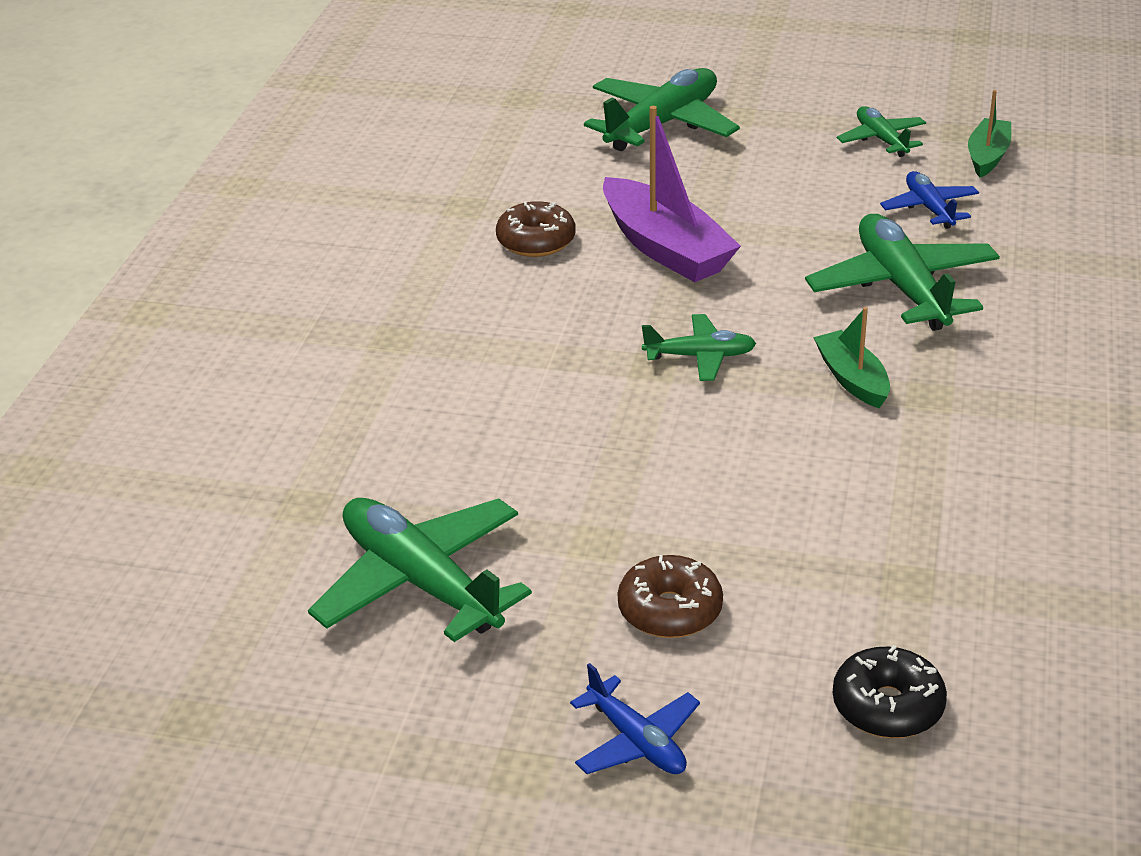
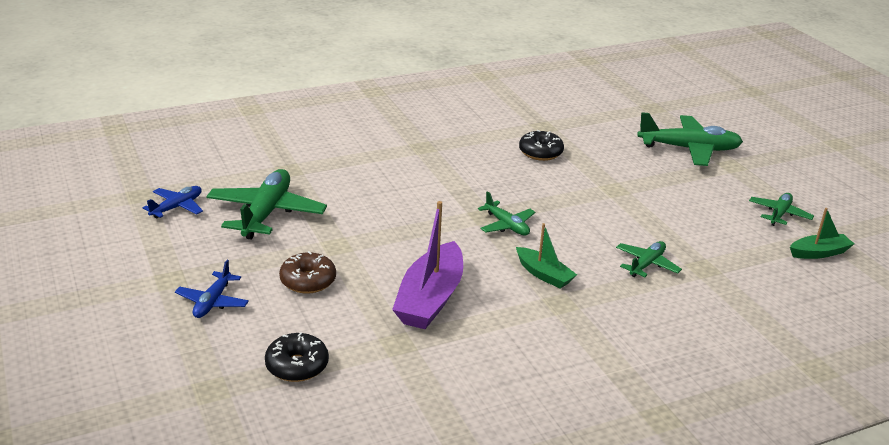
camera: 50 degrees right, 5 degrees down
(536, 241) = (540, 153): brown donut -> black donut
(665, 248) = (583, 186): purple boat -> purple boat (430, 299)
(852, 379) = (544, 274): green boat -> green boat turned 105 degrees clockwise
(902, 287) = (646, 264): green plane -> green plane, size x0.55
(929, 208) = (735, 250): blue plane -> blue plane (177, 207)

